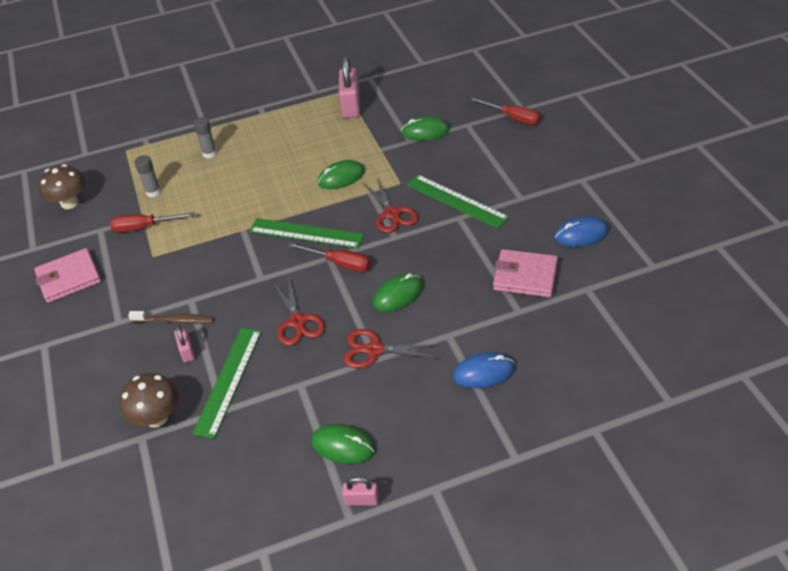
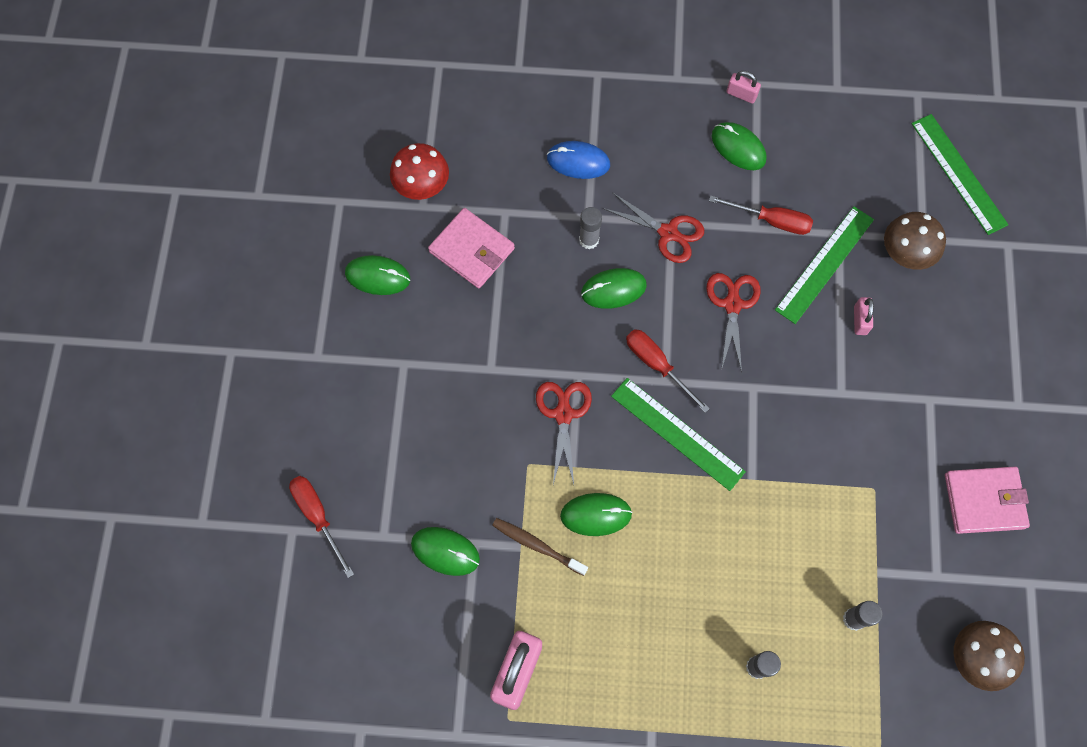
camera: 160 degrees left, 25 degrees up
(144, 227) = (877, 550): red screwdriver -> red screwdriver (771, 221)
(174, 320) = (865, 370): brown toothbrush -> brown toothbrush (537, 546)
(437, 319) = (589, 240): none -> grey glue stick
(456, 201) = (479, 396): green ruler -> green ruler (959, 173)
(581, 234) = (377, 276): blue mouse -> green mouse
(599, 301) = (422, 186): none -> red mushroom

